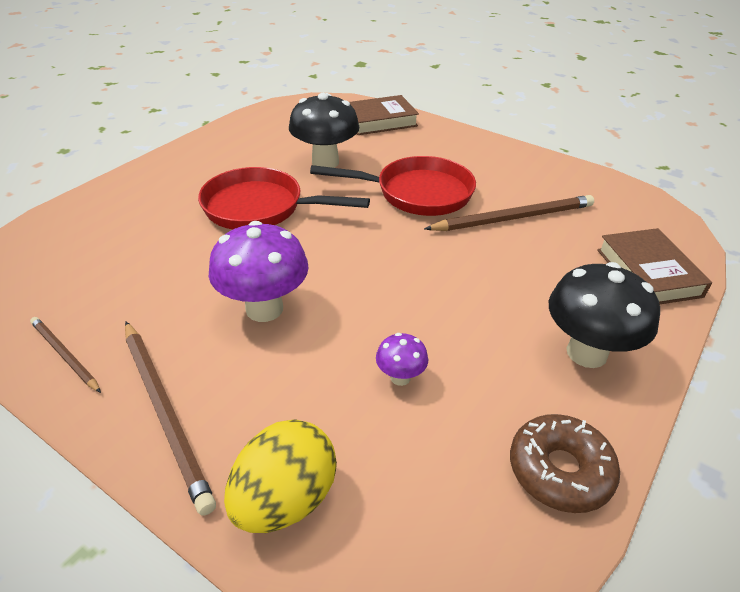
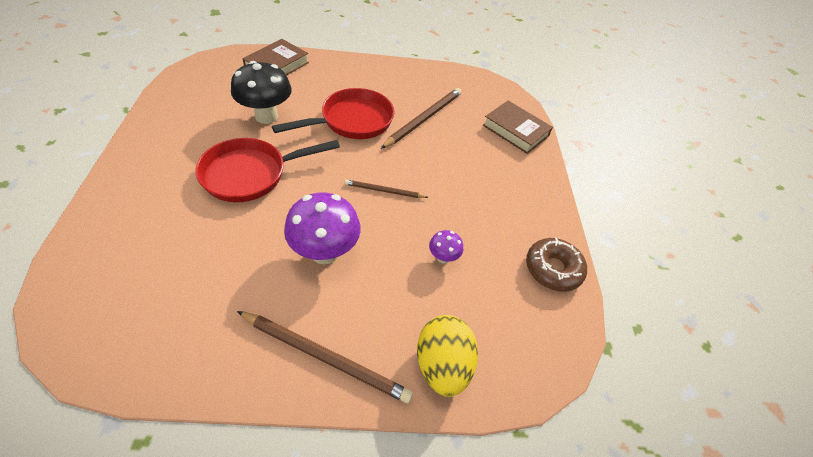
camera: 40 degrees left, 10 degrees up
(64, 355) = (210, 360): brown pencil -> brown pencil (384, 191)
(586, 353) = (520, 195): black mushroom -> none

